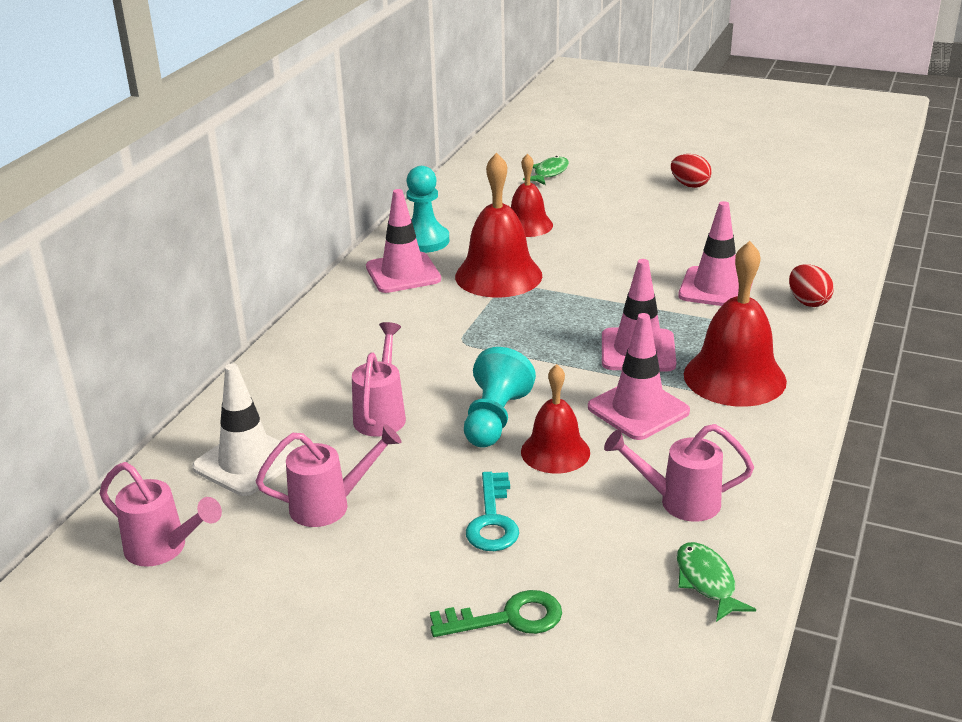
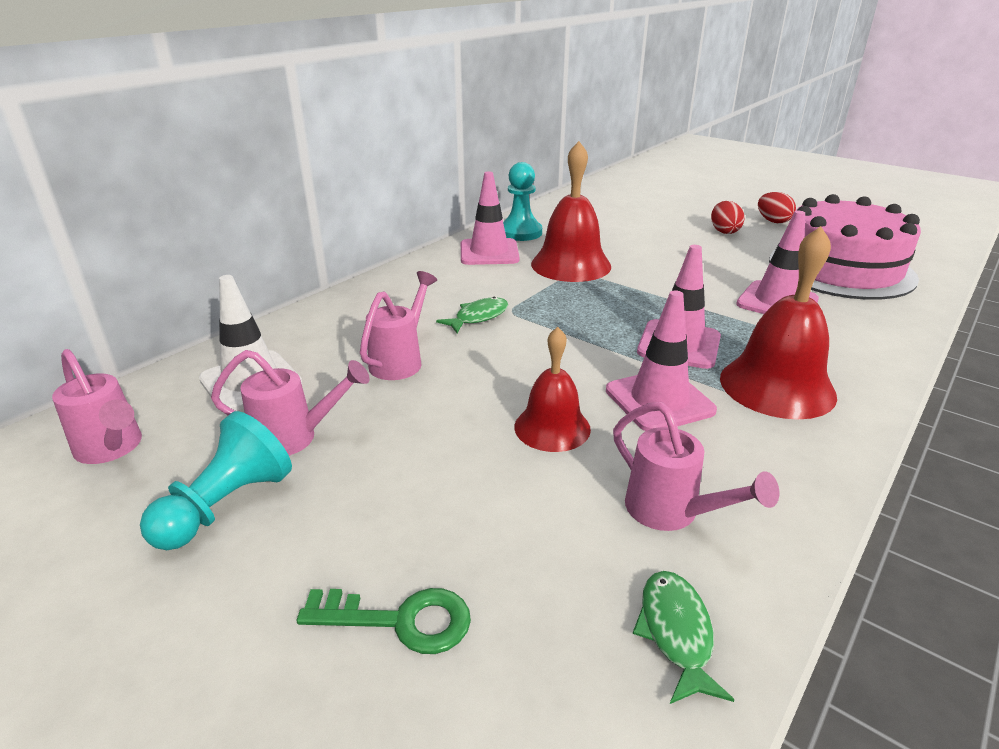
camera: 15 degrees right, 0 degrees up
(492, 520) = (448, 489): turquoise key -> none
(495, 419) = (505, 383): turquoise pawn -> turquoise pawn (226, 506)
(527, 225) = (614, 232): red bell -> none
(549, 173) = (649, 200): green fish -> green fish (478, 317)
(679, 502) = (672, 513): pink watering can -> pink watering can turned 150 degrees counterclockwise
(768, 238) = (840, 269): none -> pink cake
(808, 302) = (874, 327): red egg -> red egg (724, 231)

